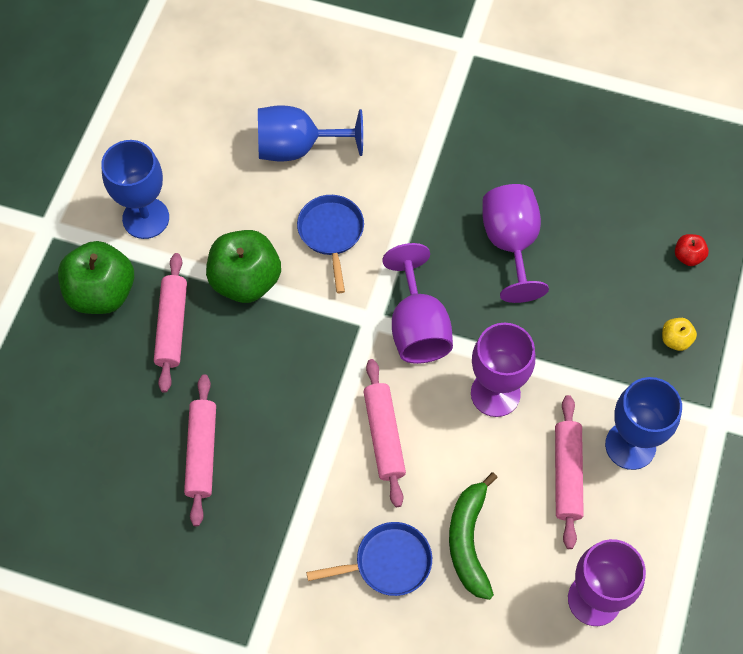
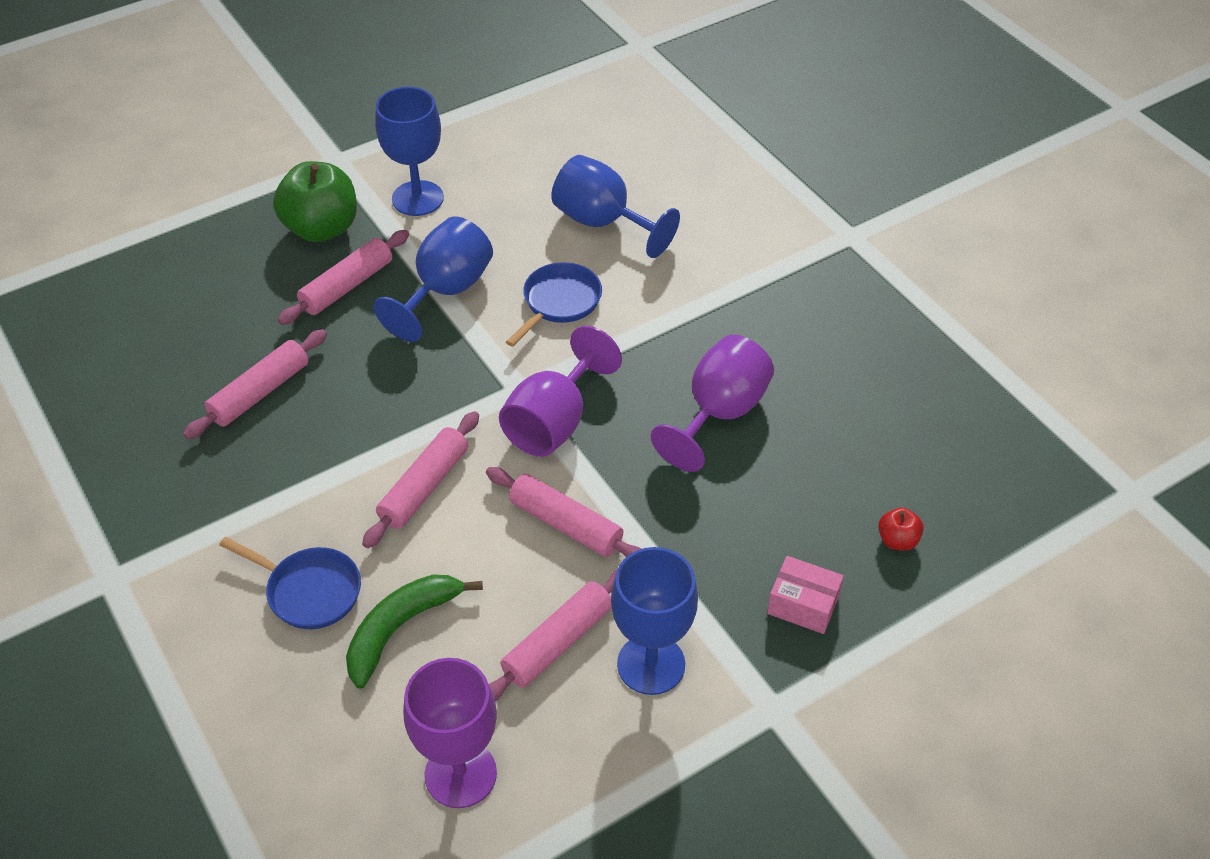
camera: 40 degrees right, 15 degrees down
(246, 280) = (445, 291): green apple -> blue goblet
(495, 393) = (565, 524): purple goblet -> pink rolling pin
(675, 340) = (803, 604): yellow apple -> pink box

